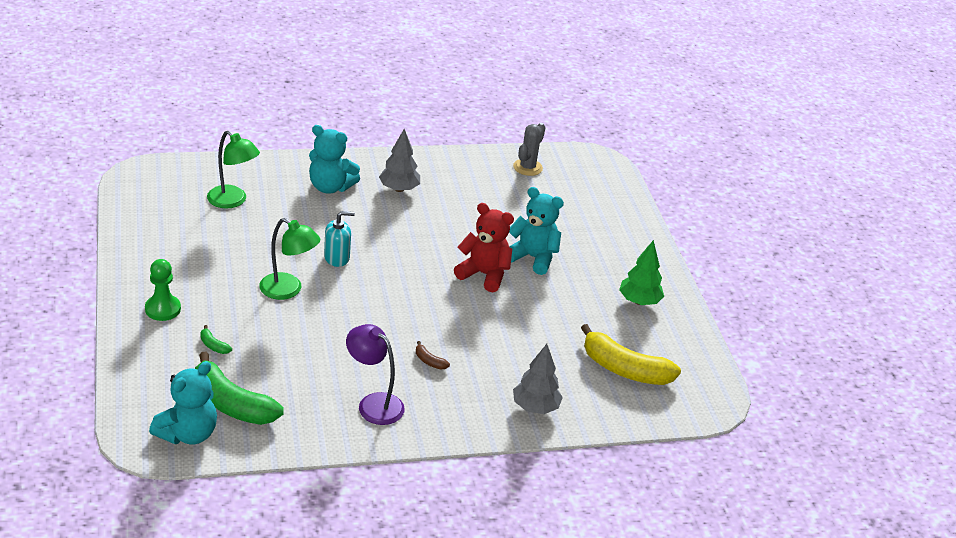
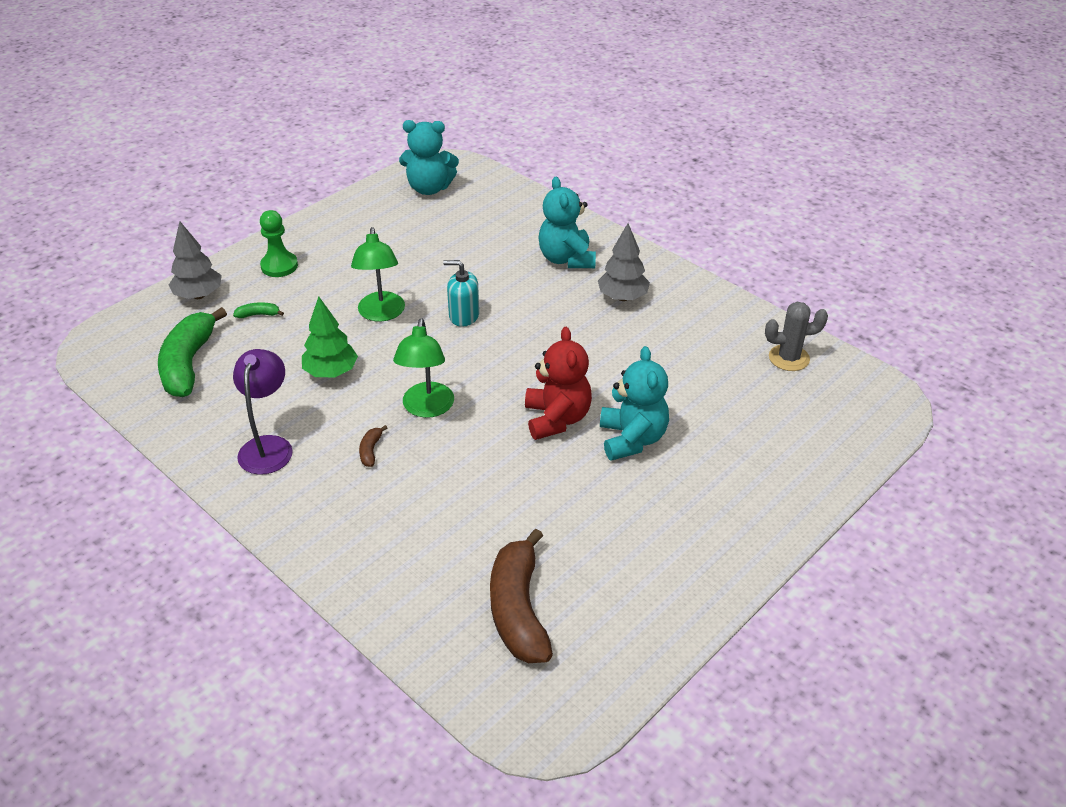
camera: 60 degrees right, 5 degrees up
(188, 434) = (127, 361): turquoise teddy bear -> turquoise teddy bear (429, 188)
(213, 345) = (258, 315): green banana -> green banana turned 75 degrees clockwise
(233, 201) = (472, 223): green lamp -> green lamp (426, 408)
(337, 258) = (464, 316): turquoise soap dispenser -> turquoise soap dispenser turned 150 degrees clockwise
(535, 407) = (373, 565): grey tree -> grey tree (198, 295)
(625, 369) = (519, 610): yellow banana -> brown banana
(639, 301) = (662, 562): green tree -> green tree (331, 372)

